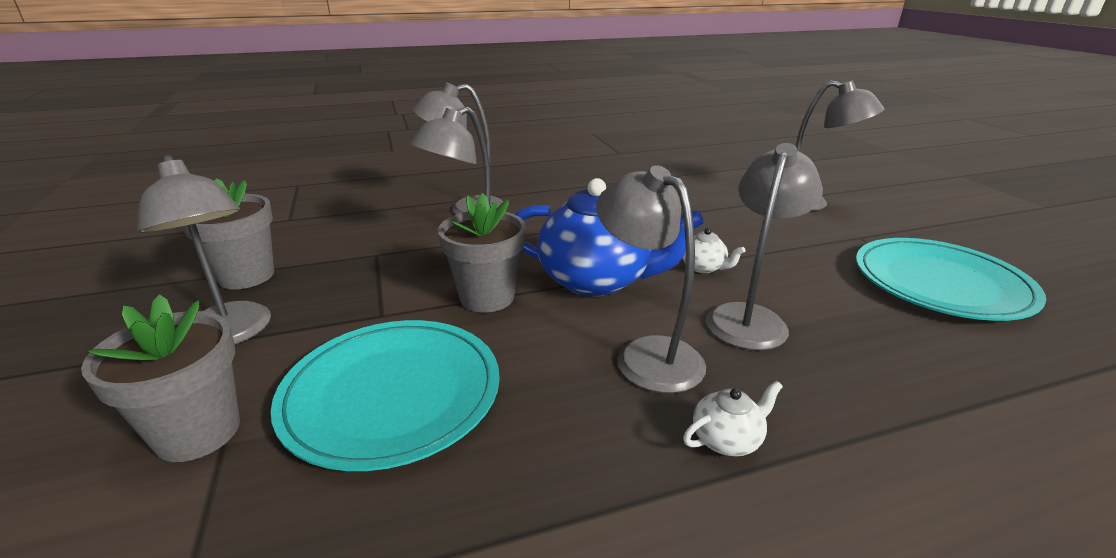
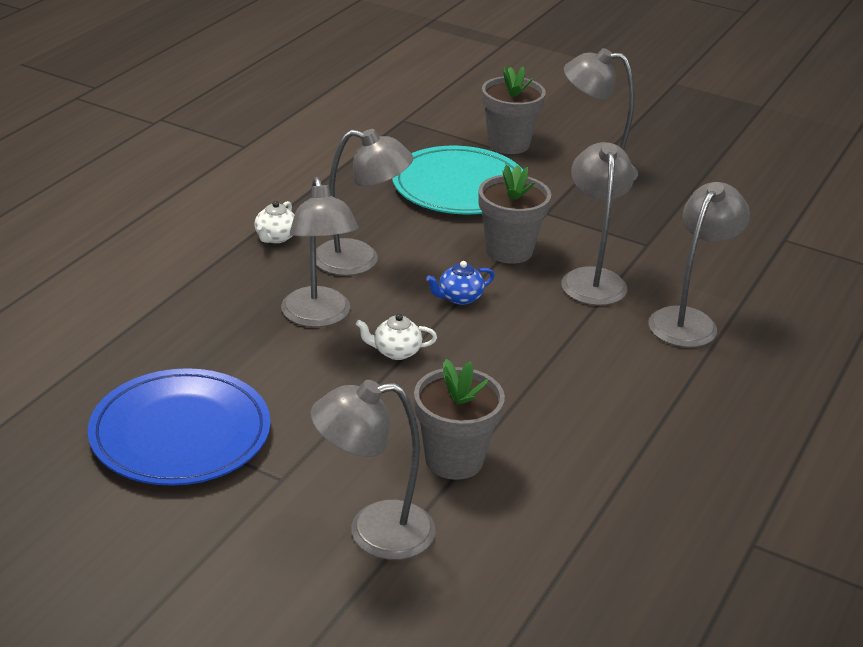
camera: 135 degrees right, 5 degrees up
(246, 276) = (679, 194): grey flower pot -> grey flower pot (454, 460)
(597, 280) = (459, 298): blue teapot -> blue teapot, size x0.42
(940, 283) = (180, 433): turquoise plate -> blue plate

